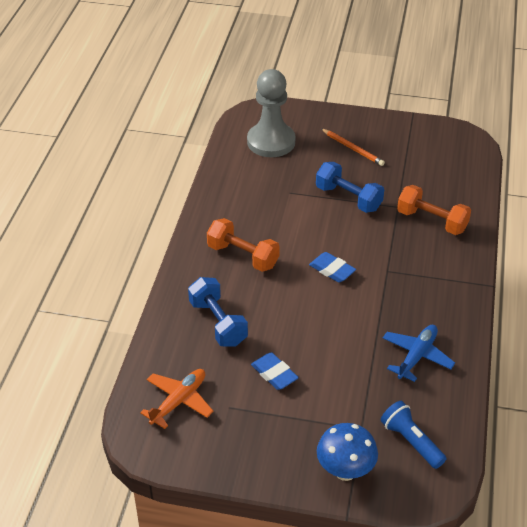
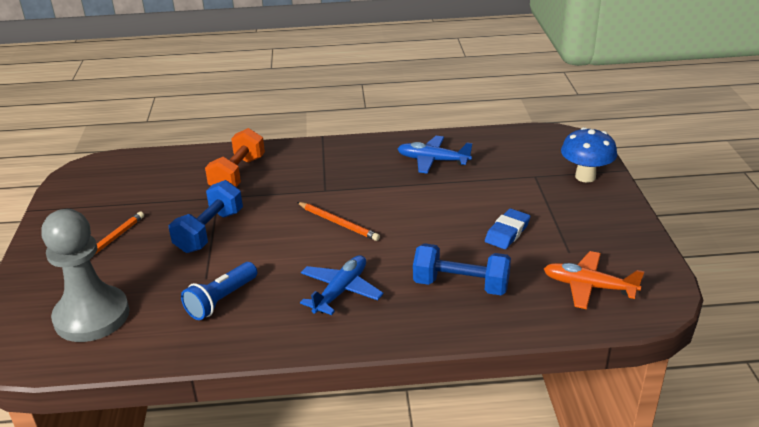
camera: 105 degrees left, 10 degrees down
(218, 323) = (461, 285): blue dumbbell -> blue dumbbell turned 60 degrees clockwise
(243, 256) = (341, 291): orange dumbbell -> blue plane
(332, 270) = (338, 223): blue eraser -> orange pencil
(411, 441) = (529, 152): blue flashlight -> blue flashlight (221, 300)

